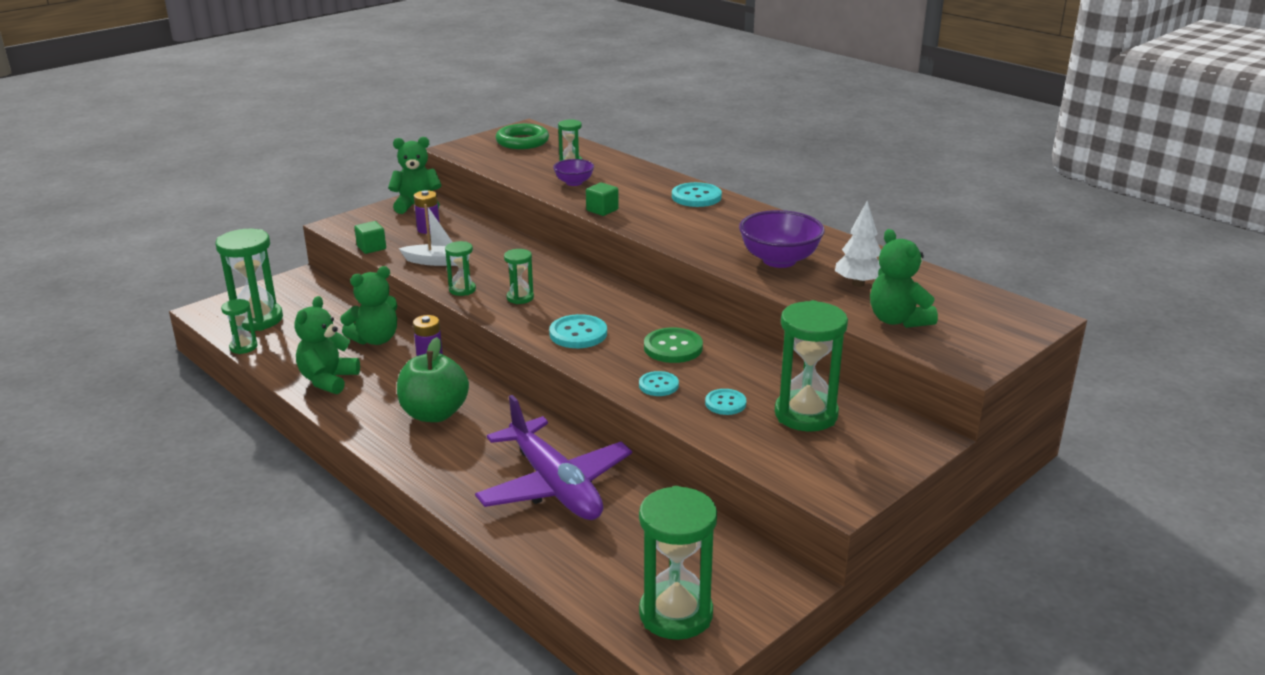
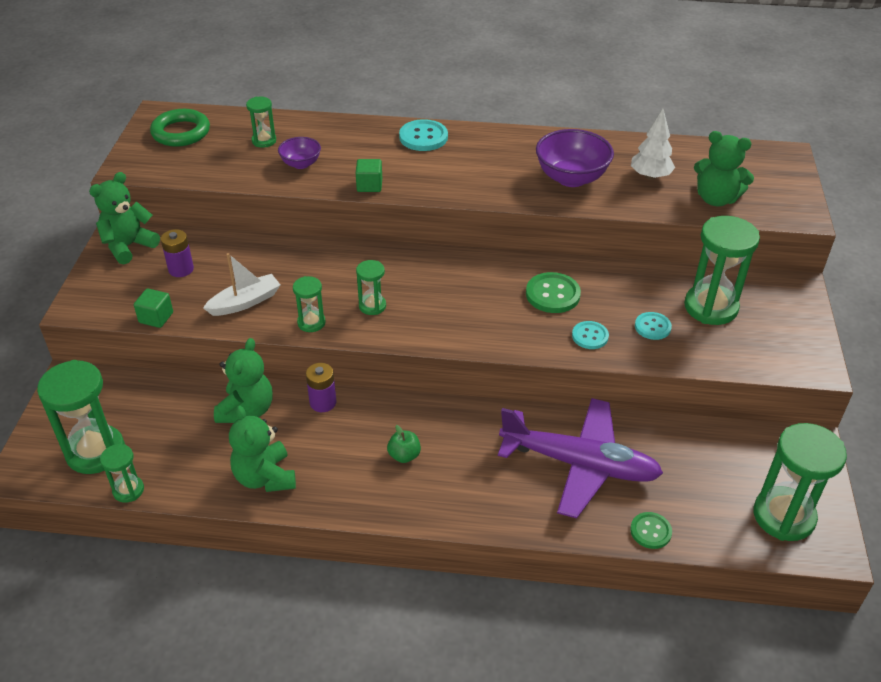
camera: 40 degrees left, 15 degrees up
(434, 414) = (404, 455): green apple -> green apple, size x0.47
(541, 556) = (650, 531): none -> green button
(578, 334) = (468, 319): turquoise button -> none

